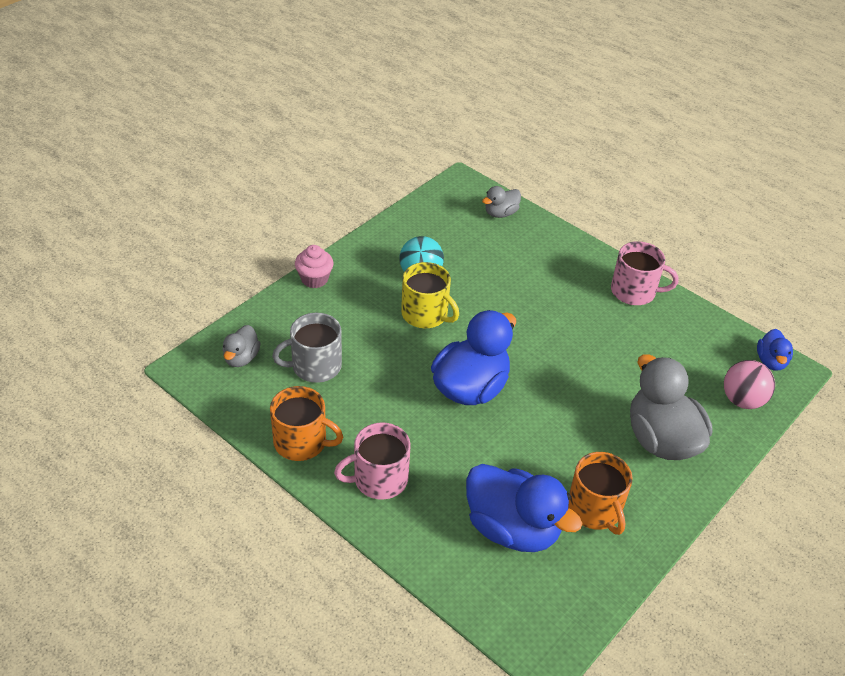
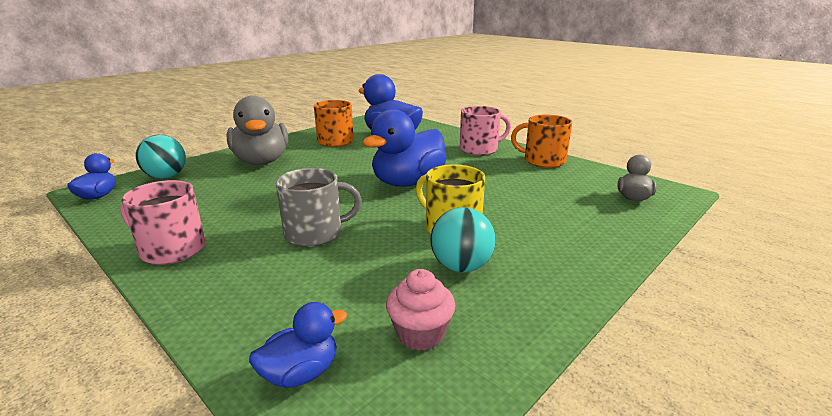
camera: 175 degrees left, 20 degrees down
(314, 279) = (608, 261): pink cupcake -> pink cupcake (420, 334)
(315, 366) = (557, 193): grey mug -> grey mug (315, 233)
(500, 213) = (301, 373): grey duck -> blue duck
(742, 400) = (166, 177): pink ball -> turquoise ball

